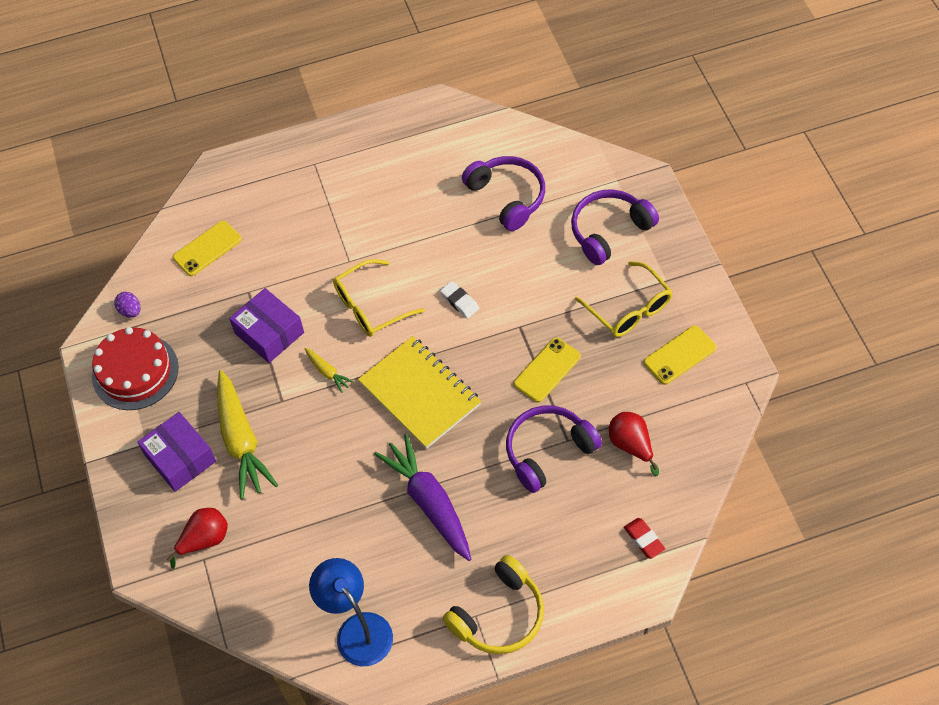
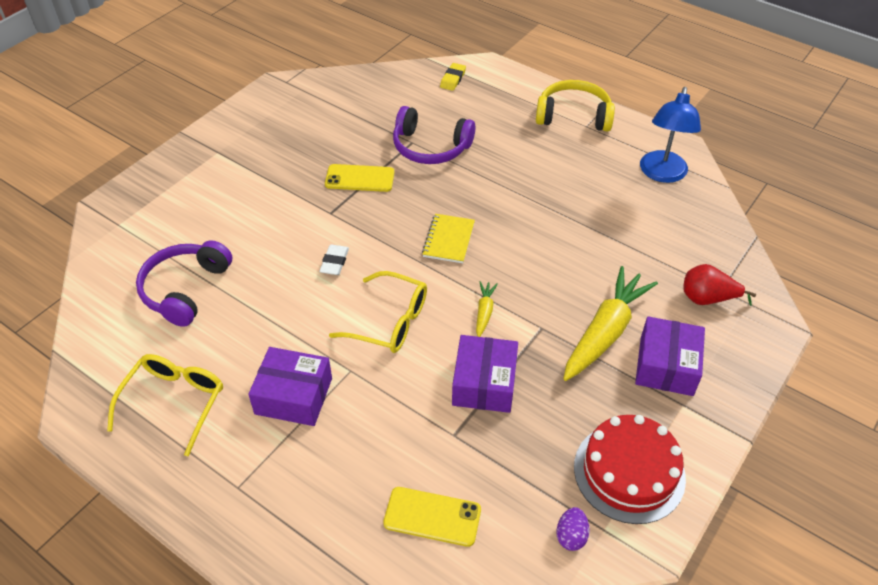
camera: 130 degrees left, 10 degrees down
(355, 219) = (293, 396): none -> purple box
(420, 394) = (448, 240): yellow notebook -> yellow notebook, size x0.56
(429, 502) = (533, 187): purple carrot -> none
(609, 231) = (185, 204): purple headphones -> none
(629, 309) = (263, 159): yellow glasses -> yellow glasses (174, 402)
(631, 445) = (387, 111): red pear -> none
(644, 539) = (453, 79): red eraser -> yellow eraser
(680, 355) = (287, 118): yellow phone -> none

